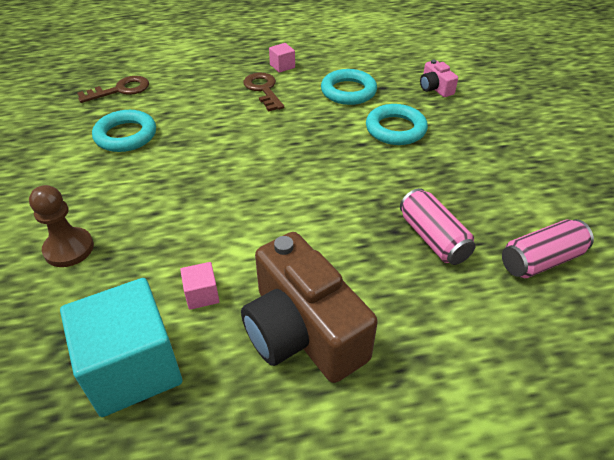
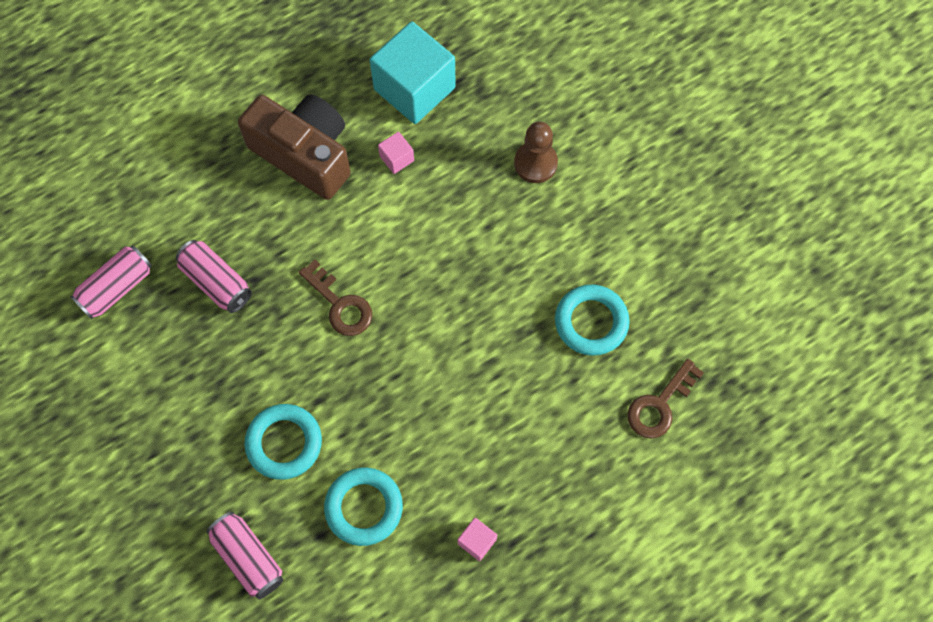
camera: 160 degrees right, 25 degrees up
(263, 90) = (477, 471): brown key -> brown key (340, 304)
(435, 88) = (248, 558): pink camera -> pink can

